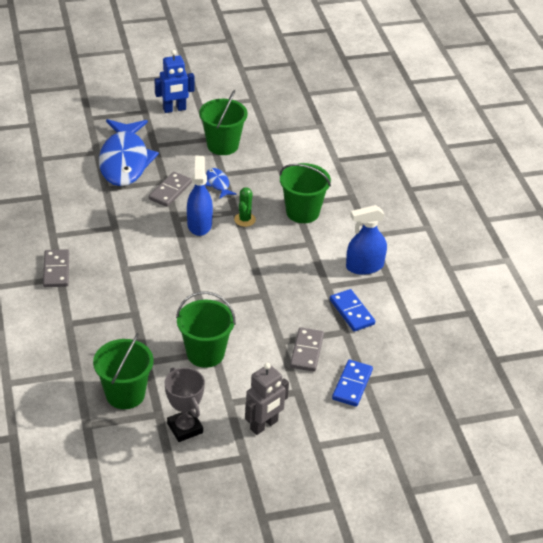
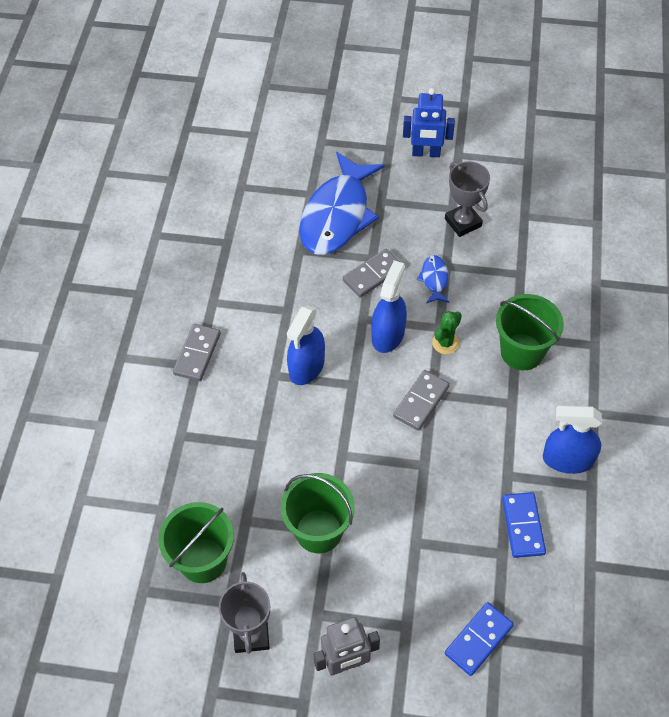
camera: 25 degrees right, 15 degrees up
(147, 258) = (306, 367): none -> blue spray bottle
(222, 145) = (463, 222): green bucket -> grey trophy
(307, 351) = (442, 568): grey domino -> grey domino (421, 401)

